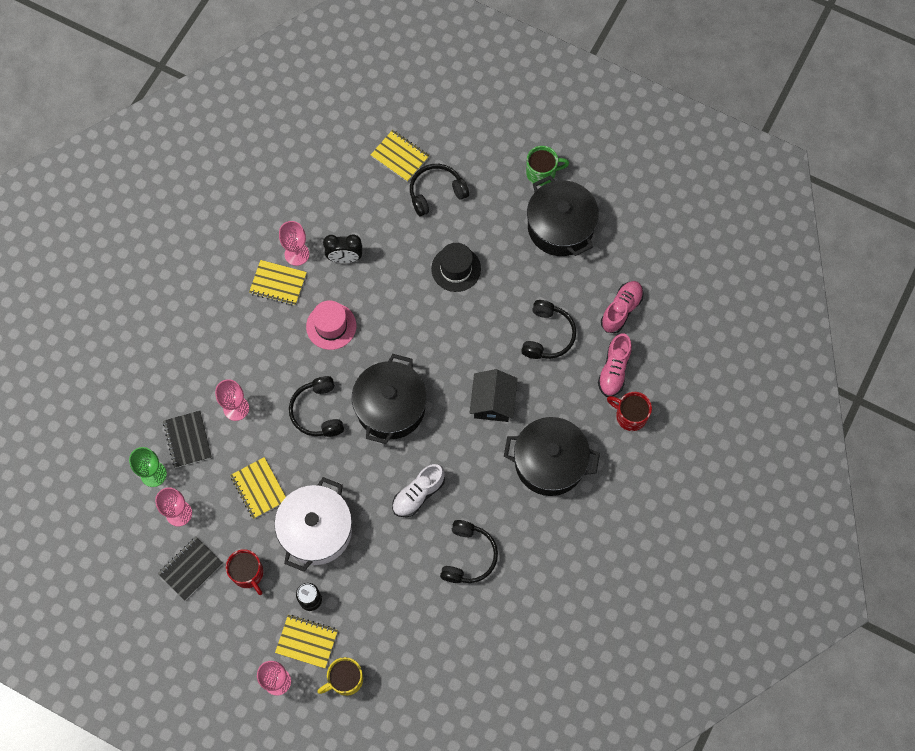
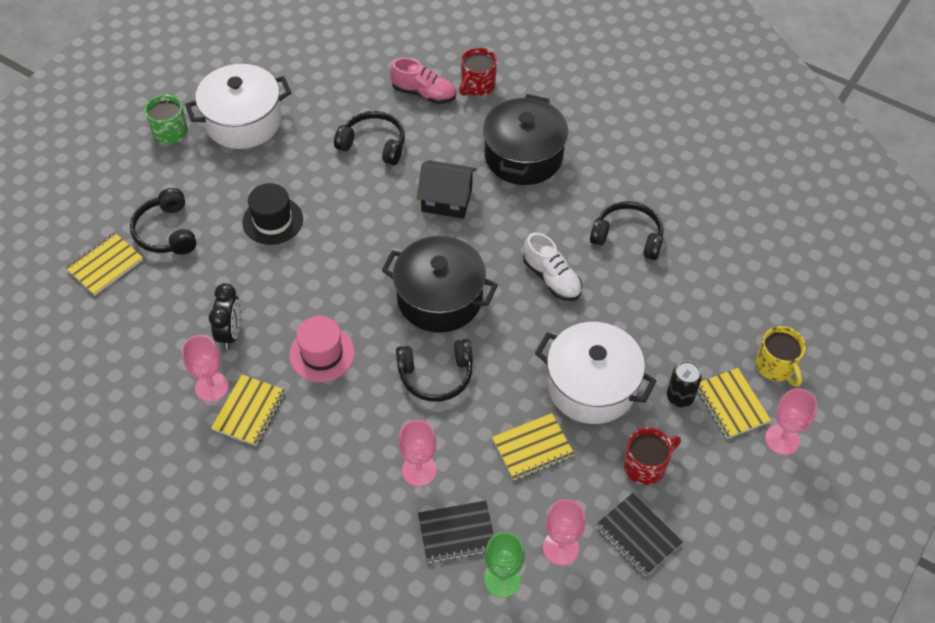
camera: 85 degrees left, 15 degrees down
(307, 641) = (731, 404): yellow notebook -> yellow notebook turned 45 degrees counterclockwise
(560, 227) = (243, 121): black pot -> white pot
(621, 310) = (355, 81): pink shoe -> none

